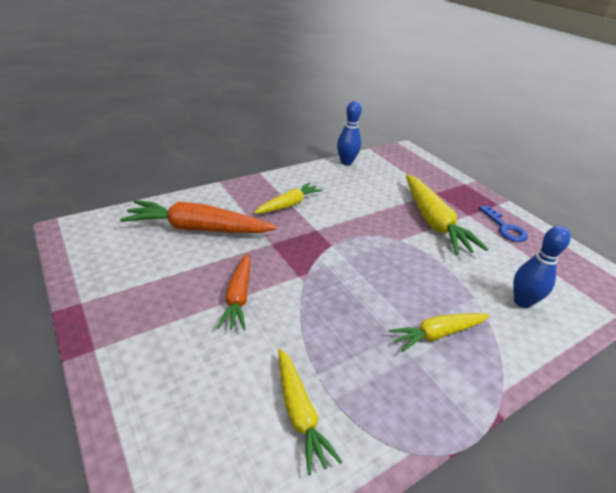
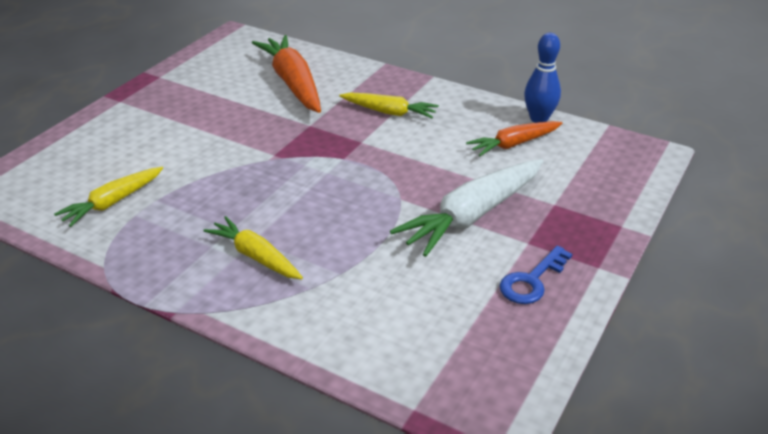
camera: 65 degrees right, 0 degrees up
(238, 297) = (218, 134): orange carrot -> orange carrot (514, 144)
(433, 221) = (472, 216): yellow carrot -> white carrot
(522, 301) = (365, 313): blue bowling pin -> none

